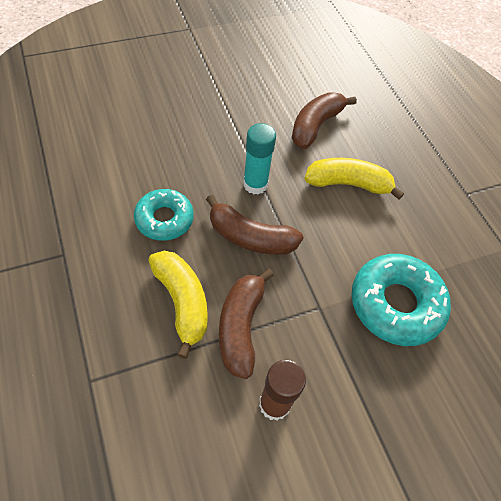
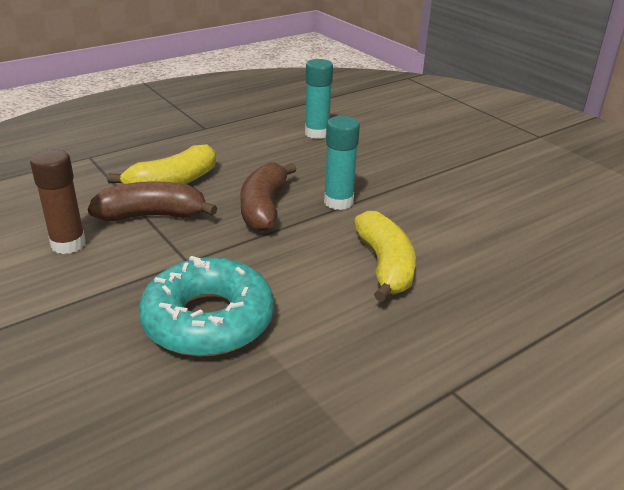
camera: 80 degrees right, 25 degrees down
(121, 163) = (317, 133): none -> turquoise glue stick
(164, 219) = (263, 161): turquoise donut -> none
(315, 126) = (466, 232): brown banana -> none

